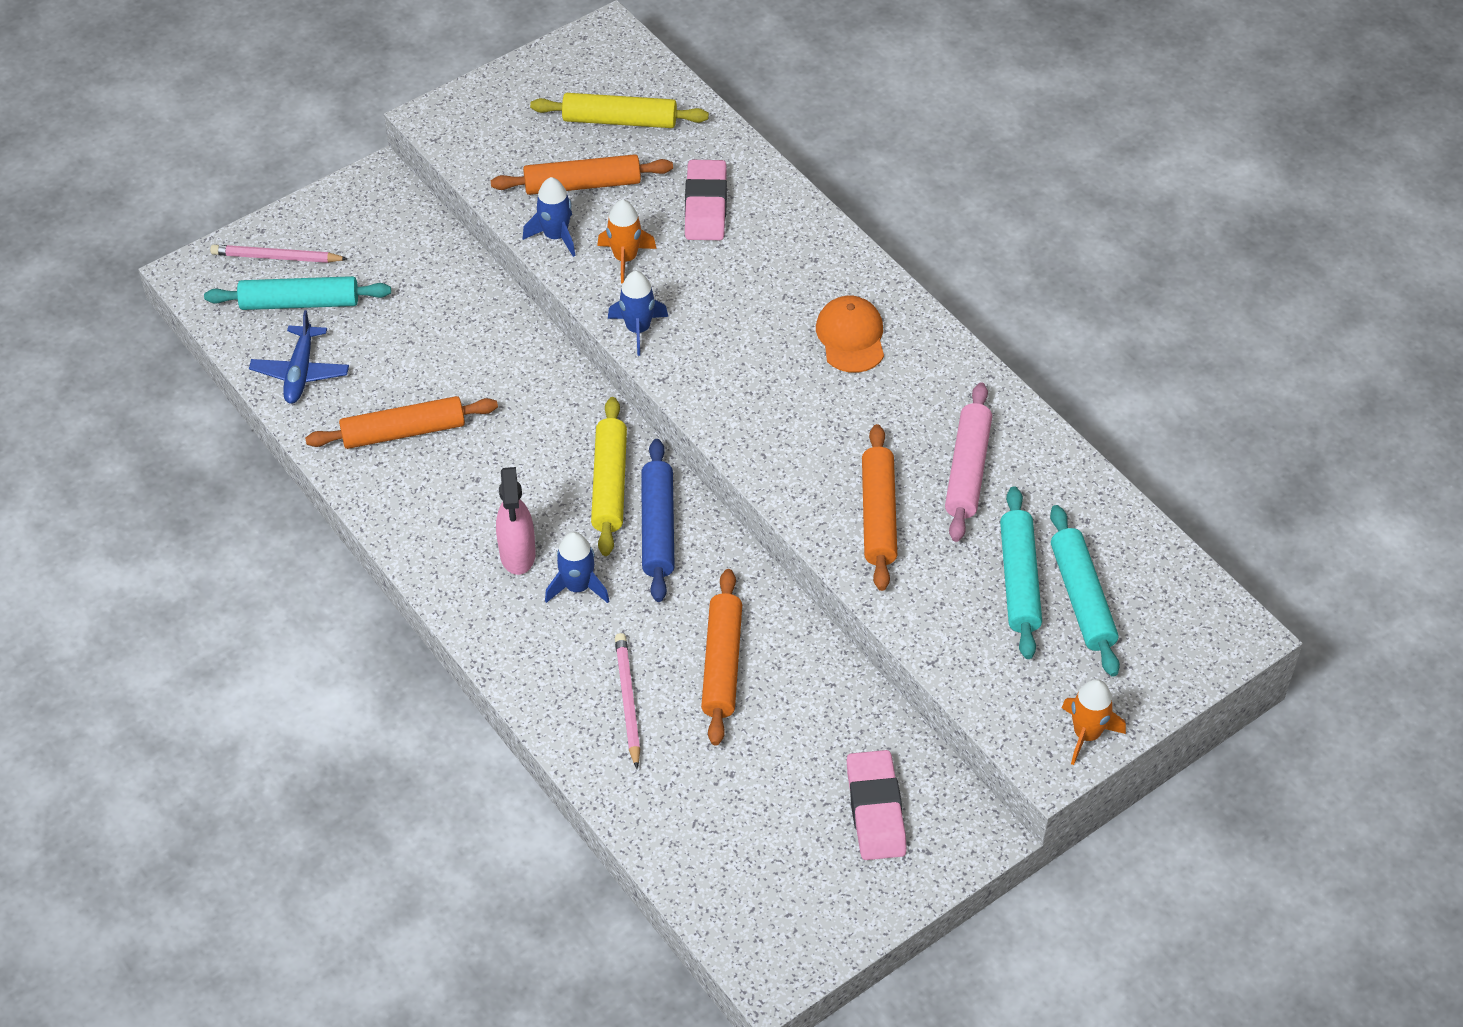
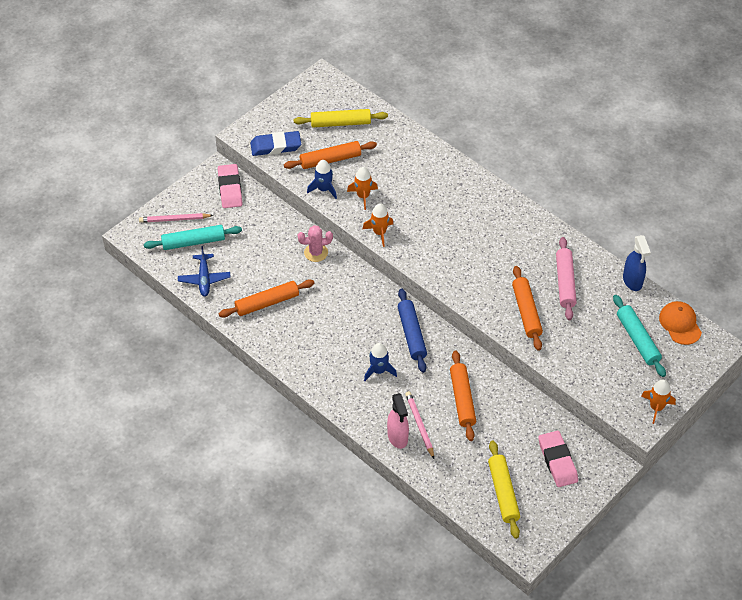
camera: 10 degrees left, 0 degrees up
(488, 147) = (276, 146): none -> blue eraser
(517, 555) = (343, 358): pink spray bottle -> pink spray bottle (397, 437)
(519, 352) = (316, 253): none -> pink cactus
(609, 484) = (381, 315): yellow rolling pin -> yellow rolling pin (503, 492)
(638, 329) = (379, 233): blue rocket -> orange rocket
(705, 205) = (397, 163): pink eraser -> pink eraser (230, 188)
(851, 337) = (489, 222): orange cap -> orange cap (680, 324)
(1019, 580) = (604, 335): turquoise rolling pin -> none
(1099, 485) = (632, 281): none -> blue spray bottle

